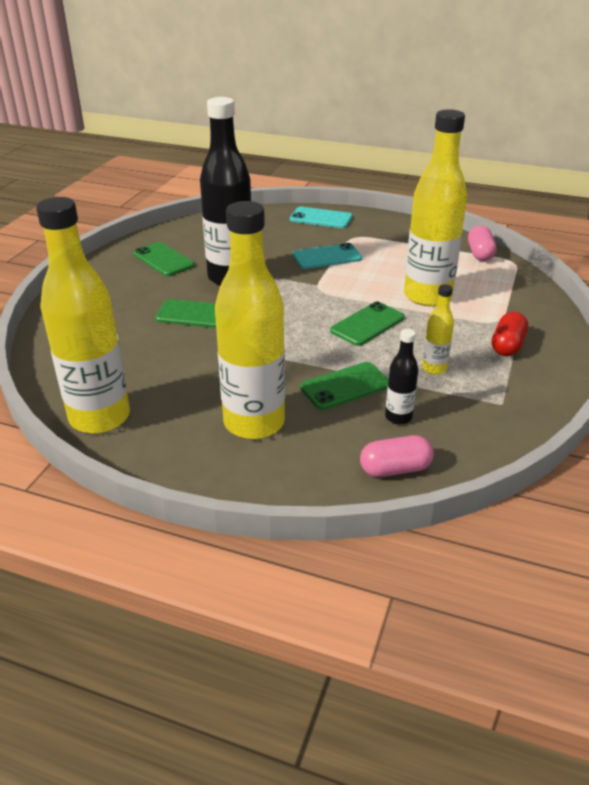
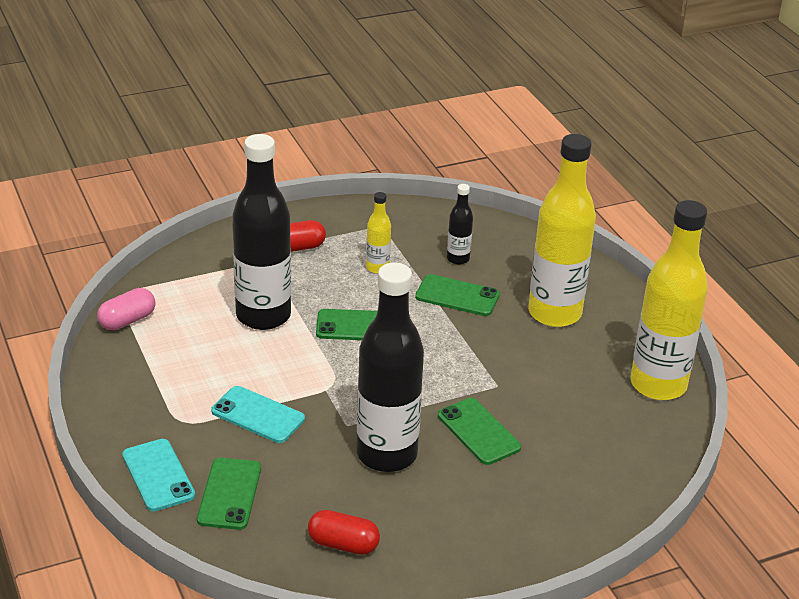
camera: 135 degrees left, 0 degrees up
(163, 260) = (416, 532): green phone -> green phone (229, 494)
(193, 240) = (343, 544): none -> red capsule
(395, 469) = (509, 239): pink capsule -> none
(427, 296) = (263, 316): yellow bottle -> black bottle

